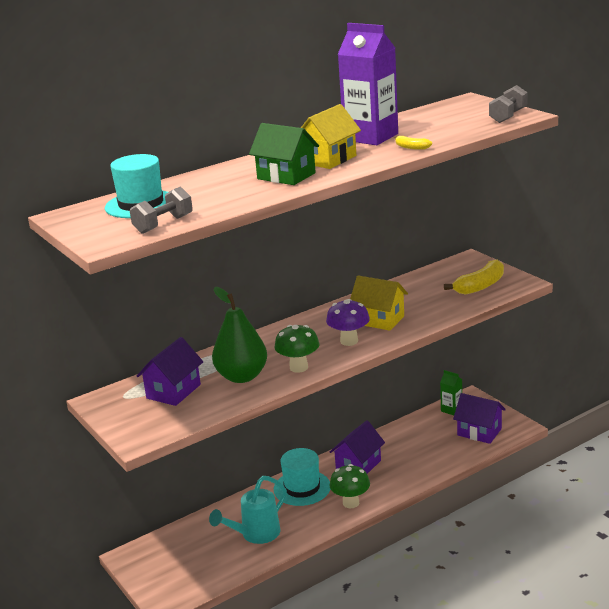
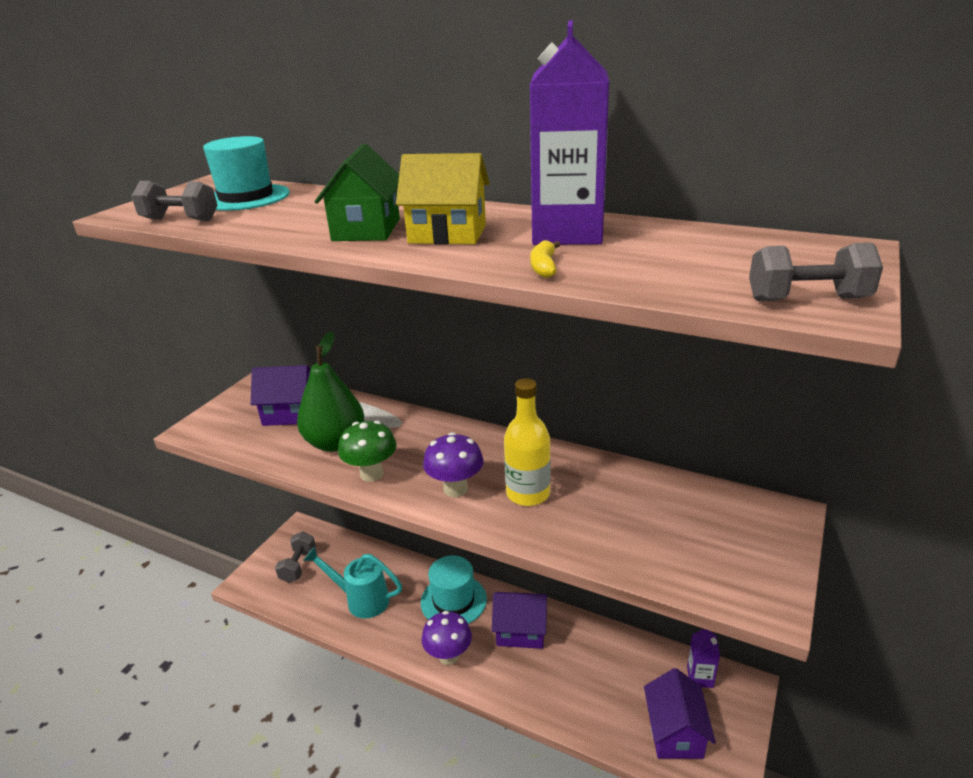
camera: 60 degrees right, 5 degrees up
(178, 564) = (298, 565): none -> grey dumbbell
(351, 503) = (448, 656): green mushroom -> purple mushroom
(379, 320) = (528, 493): yellow house -> yellow bottle
(451, 410) = (700, 677): green carton -> purple carton
(480, 286) = (709, 557): yellow banana -> none

